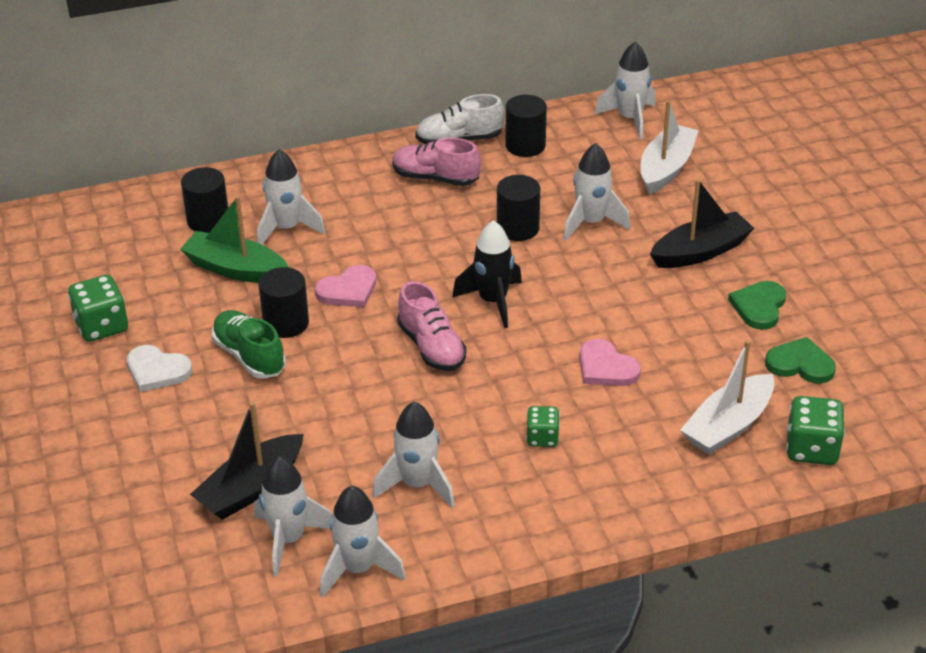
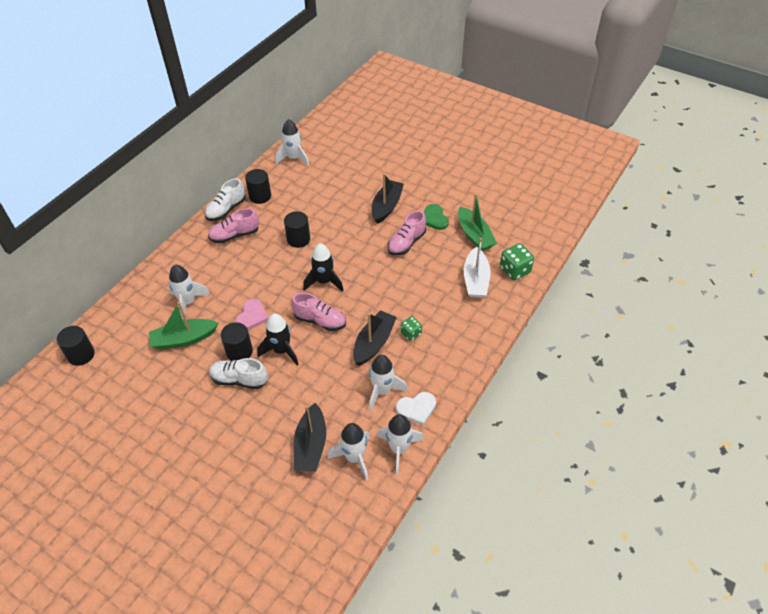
camera: 40 degrees left, 10 degrees up
(102, 326) = (144, 413): green dice -> none
(157, 370) = (200, 417): white heart -> white heart (416, 408)
(208, 220) = (141, 322): black cylinder -> black cylinder (81, 355)
(249, 356) = (239, 380): green shoe -> white shoe
(339, 354) = (281, 351): none -> black rocket
(474, 418) = (374, 343): none -> black boat
(591, 223) = (328, 218): white rocket -> none
(606, 367) = (403, 284): pink heart -> none
(666, 168) = (333, 174): white boat -> none
(675, 316) = (406, 243): none -> pink shoe
(800, 364) = (474, 235): green heart -> green boat

